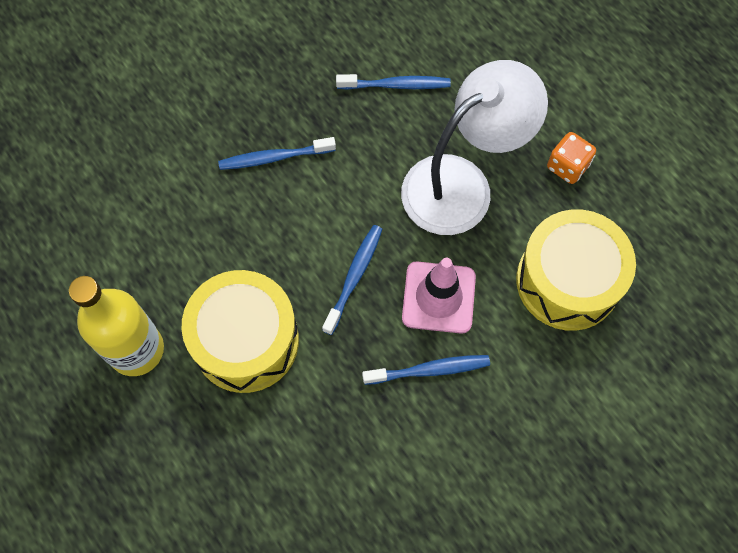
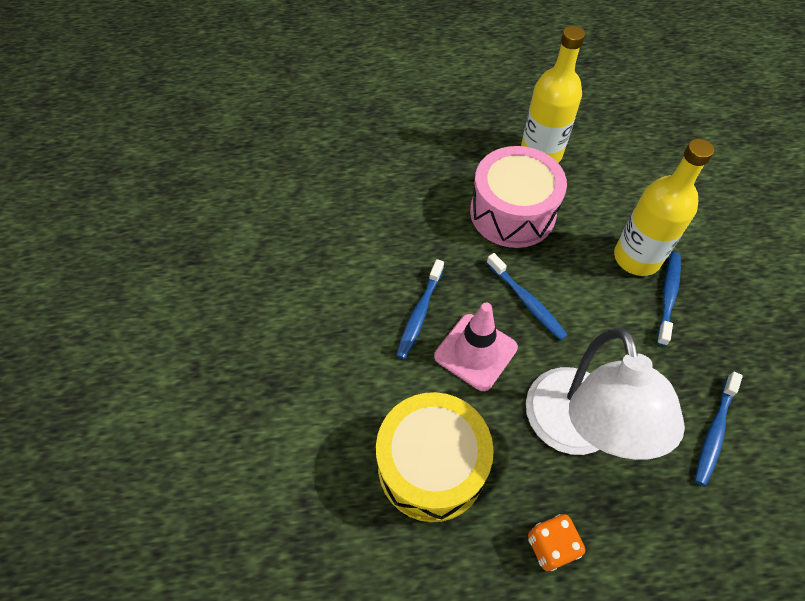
camera: 120 degrees right, 10 degrees down
(241, 199) = (637, 258): none -> yellow bottle
(246, 341) = (512, 213): yellow drum -> pink drum

